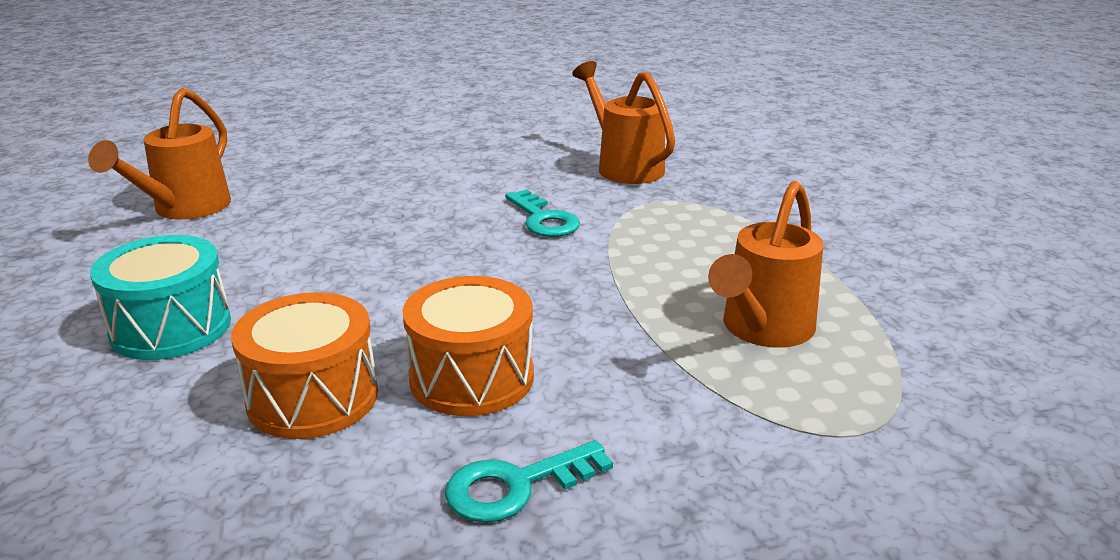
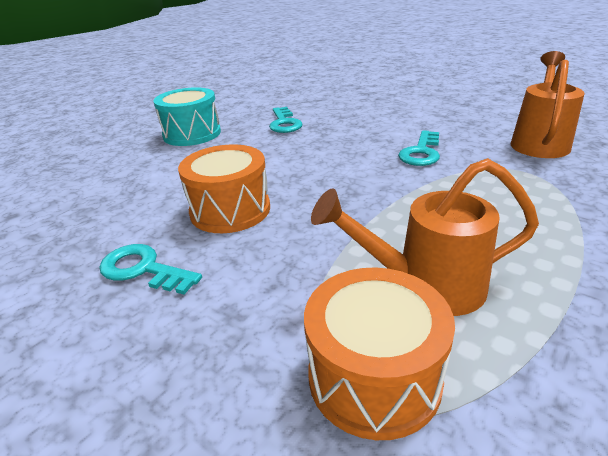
camera: 55 degrees right, 5 degrees up
(185, 209) = (282, 92): orange watering can -> none
(299, 251) = (284, 123): none -> turquoise key
(313, 398) = (171, 183): orange drum -> orange drum (374, 377)

